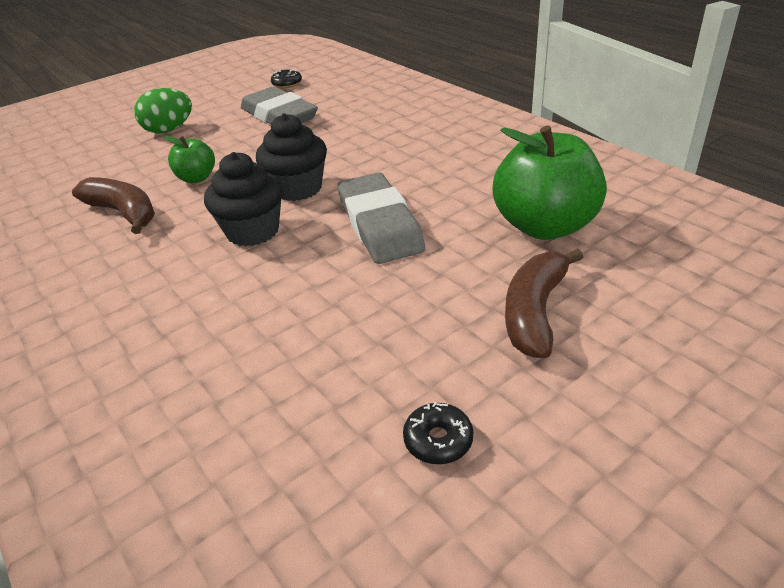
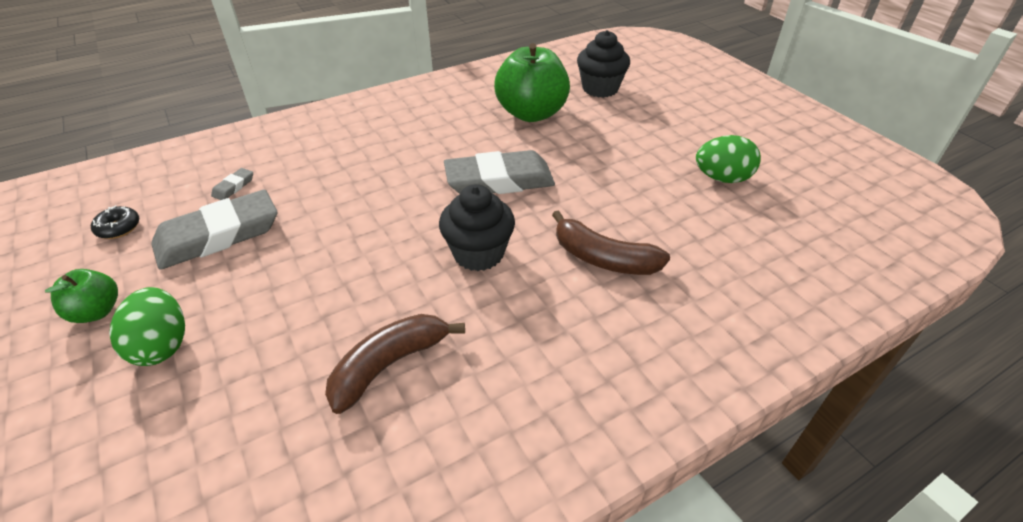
camera: 85 degrees left, 5 degrees up
(197, 178) = (340, 302): green apple -> green apple (97, 311)
(298, 188) = (413, 223): black cupcake -> black cupcake (600, 88)
(341, 104) = (233, 187): none -> grey eraser
(438, 440) = (722, 178): black donut -> green egg
(535, 312) = (620, 132): brown banana -> brown banana (603, 258)

